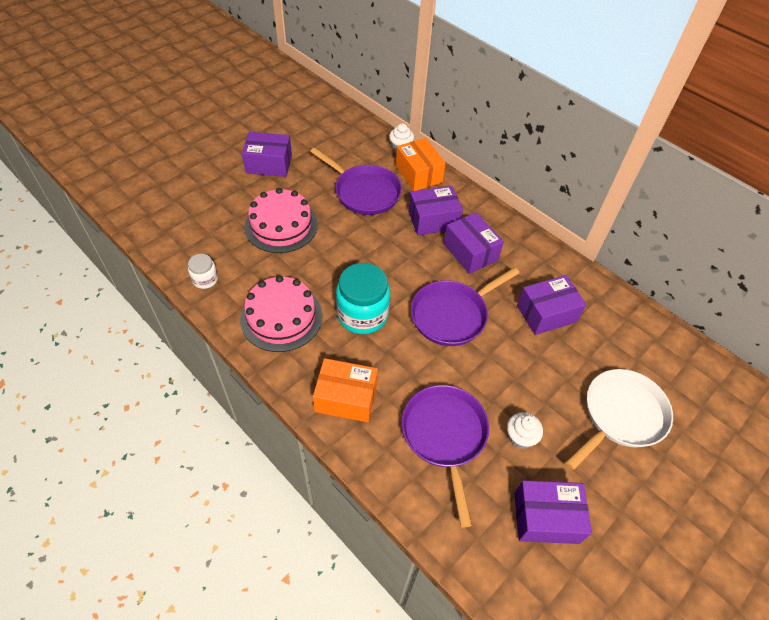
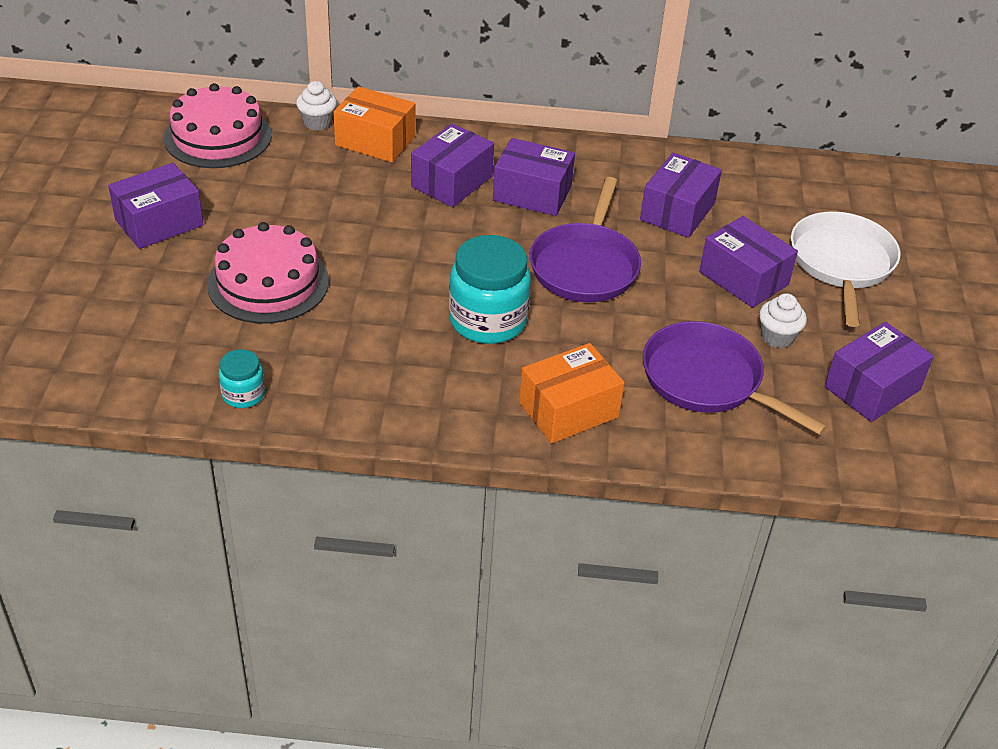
camera: 40 degrees left, 10 degrees down
(205, 279) = (243, 394): white jar -> turquoise jar
(281, 317) = (395, 377): pink cake -> pink cake (218, 137)
(364, 192) = (331, 193): purple pan -> none
(541, 383) = (743, 278): none -> purple box

